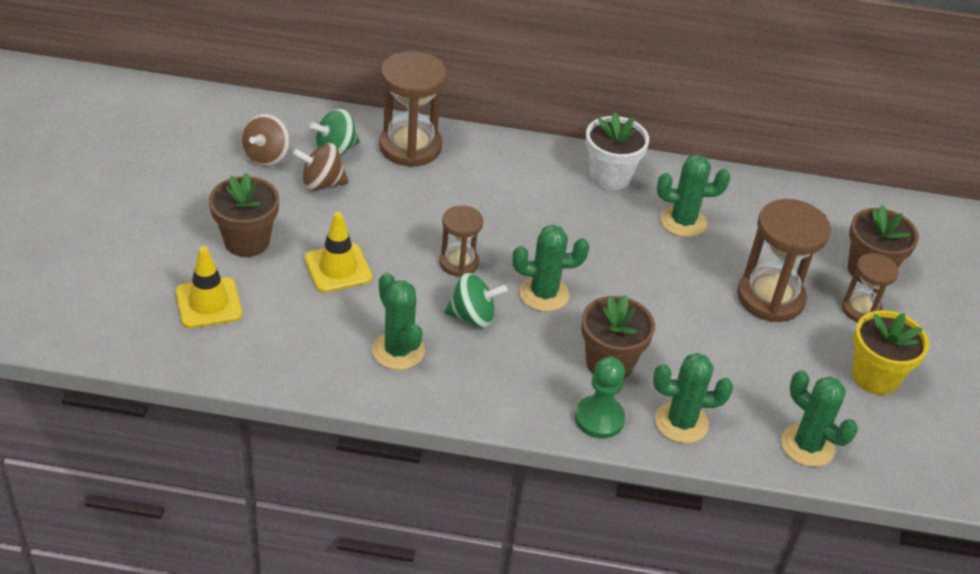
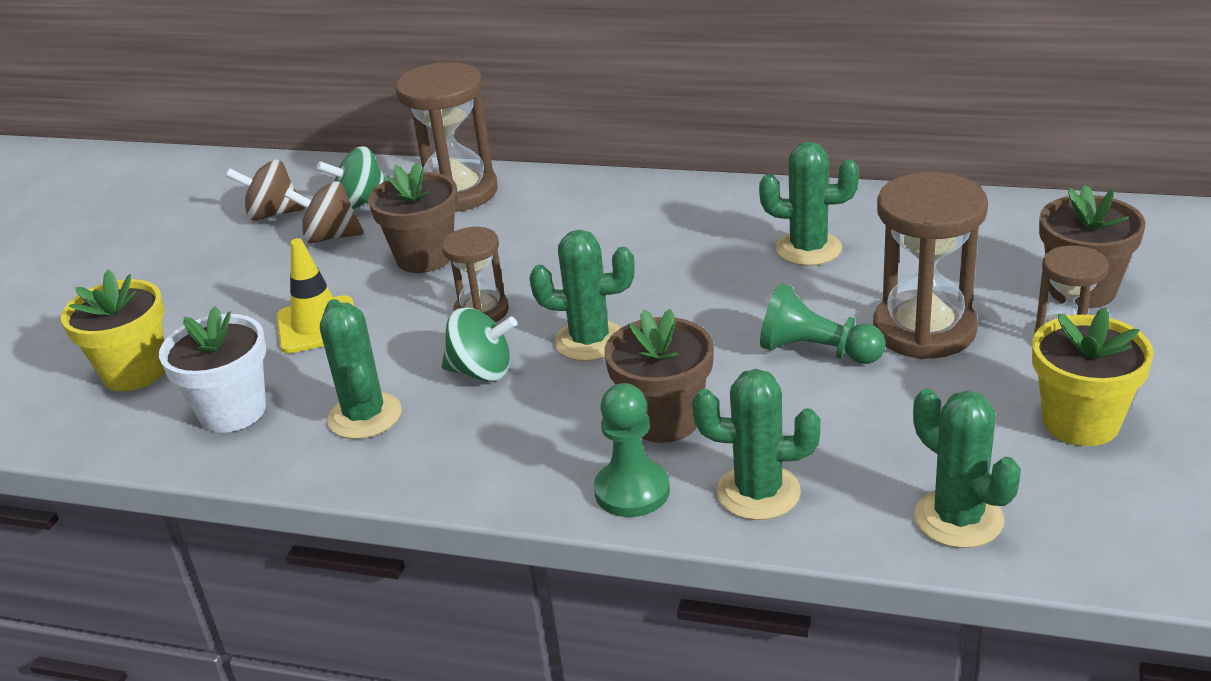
camera: 15 degrees right, 10 degrees down
(208, 303) = (135, 372): yellow traffic cone -> yellow flower pot
(247, 241) = (212, 302): brown flower pot -> brown flower pot (425, 257)
(266, 156) = (272, 214): brown spinning top -> brown spinning top turned 60 degrees clockwise
(610, 176) = (715, 206): white flower pot -> white flower pot (233, 411)
(702, 311) = (816, 351): none -> green pawn

